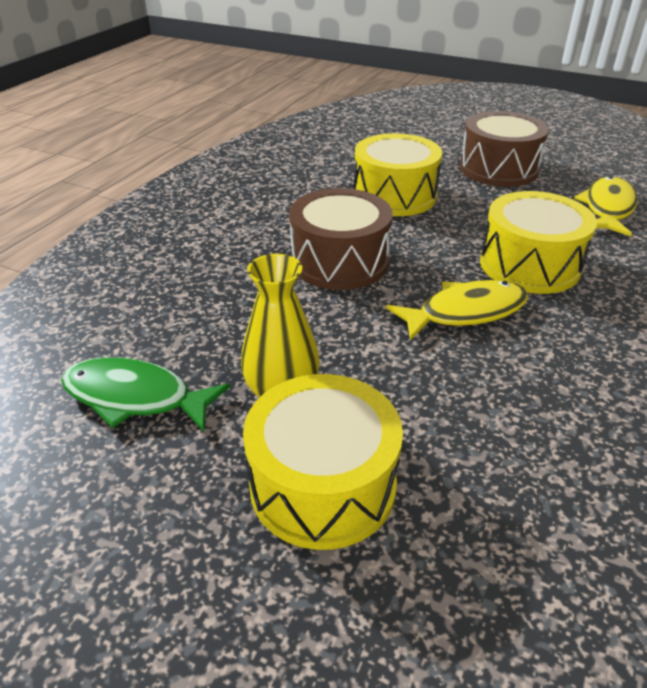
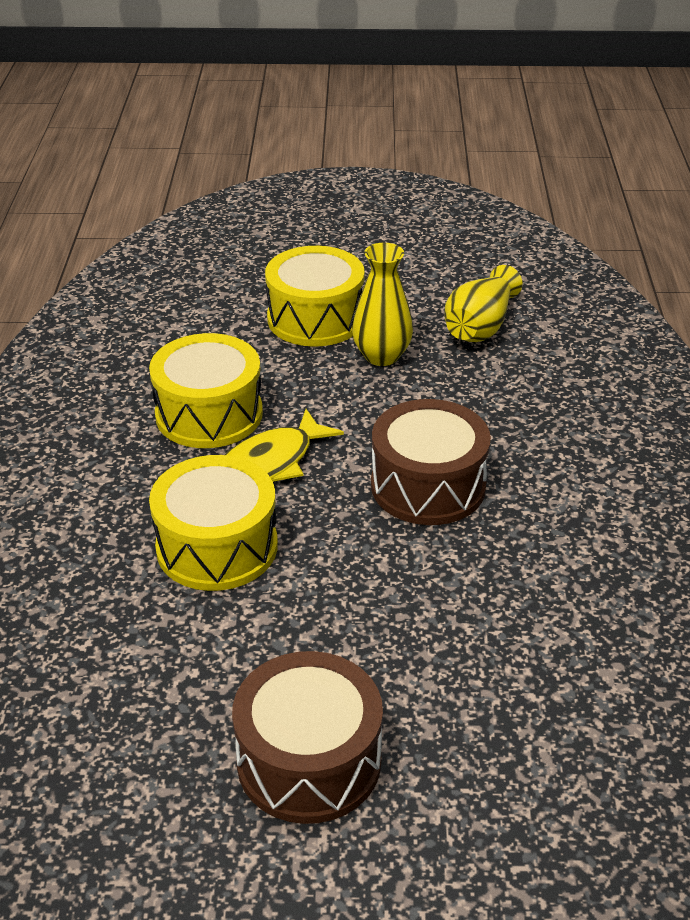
camera: 155 degrees right, 0 degrees up
(135, 397) = (480, 326): green fish -> yellow vase
(394, 196) = (437, 623): yellow drum -> yellow drum (209, 414)
(607, 208) = (118, 701): yellow fish -> none

